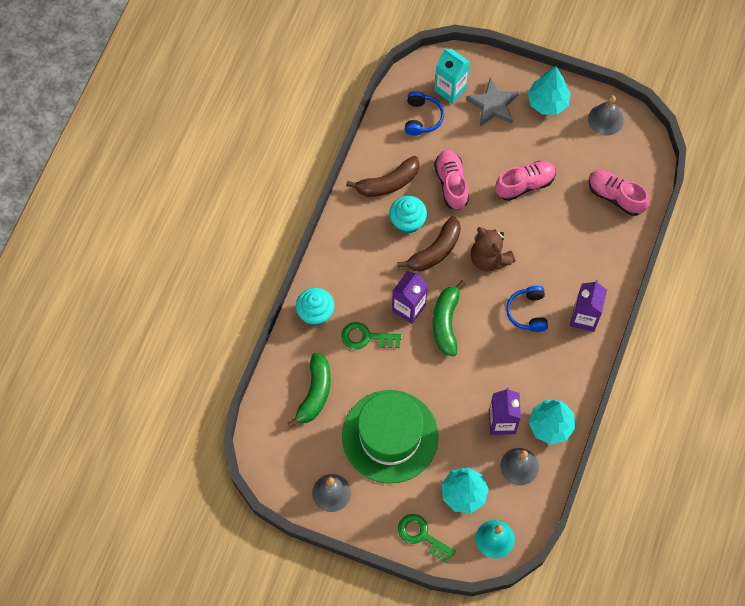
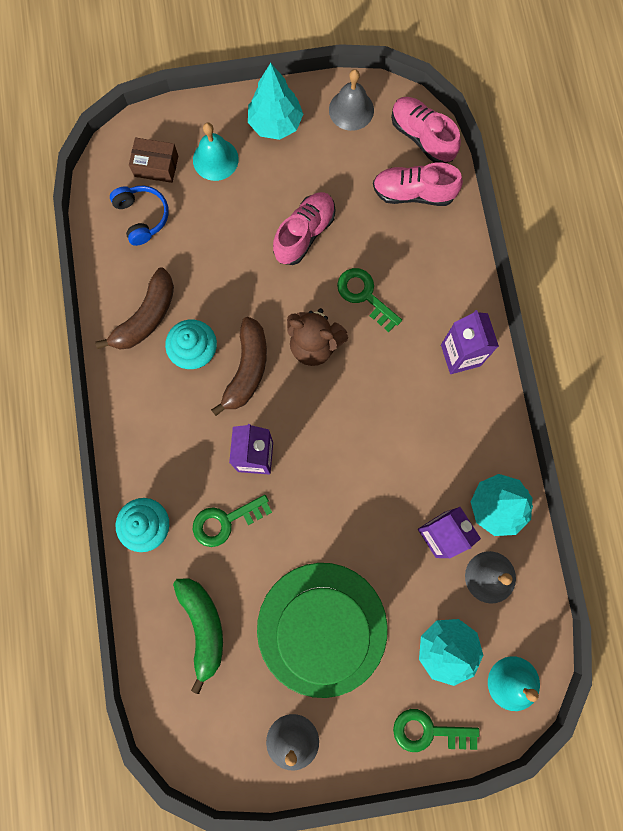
camera: 30 degrees left, 10 degrees up
(446, 322) = (308, 449): green banana -> none
(450, 89) = (156, 166): turquoise carton -> brown box
(451, 184) = (220, 278): pink shoe -> pink shoe (422, 137)
(493, 105) = (215, 159): grey star -> turquoise bell
(528, 312) = (394, 384): blue headphones -> none
(542, 245) = (364, 295): none -> green key

